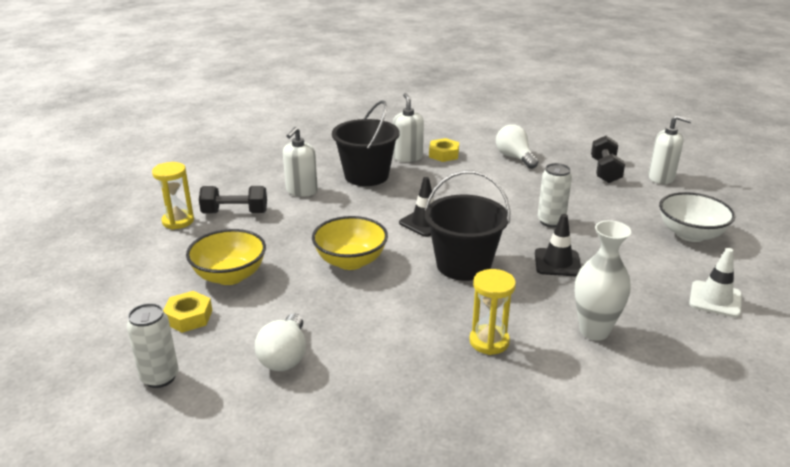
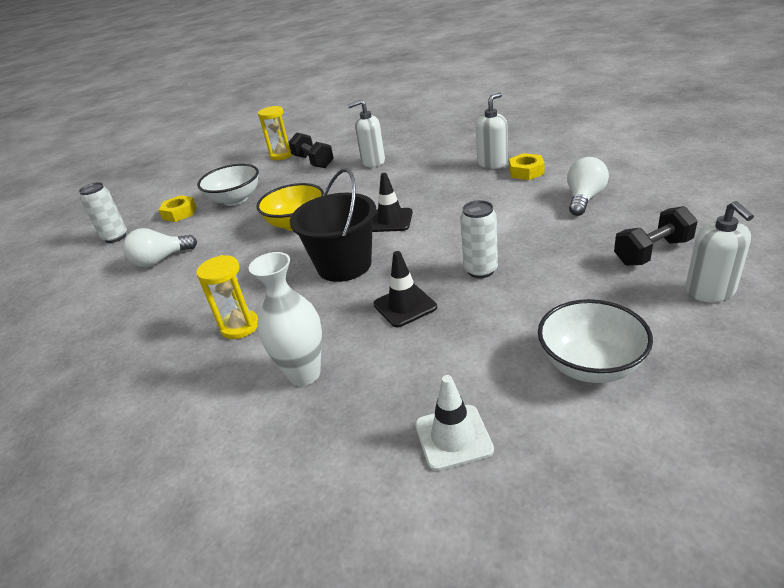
camera: 60 degrees right, 5 degrees up
(230, 276) = (235, 200): yellow bowl -> white bowl
(366, 176) = (432, 167): black bucket -> none

